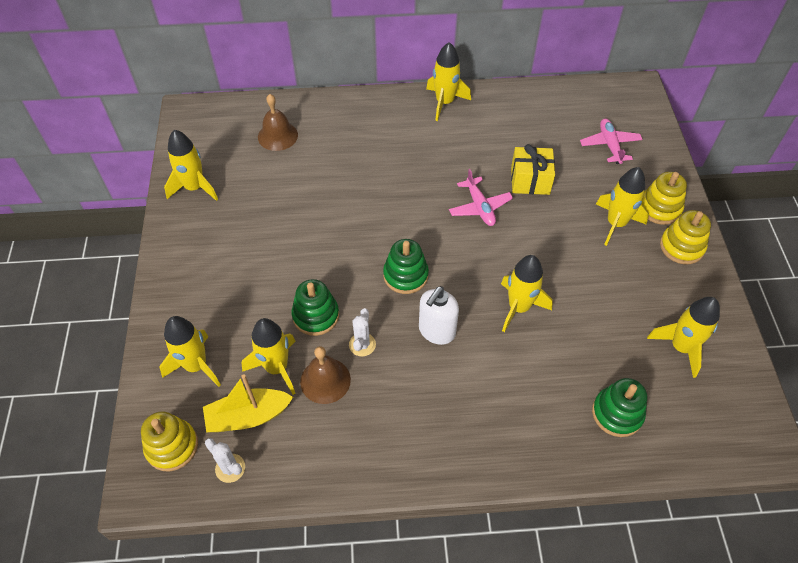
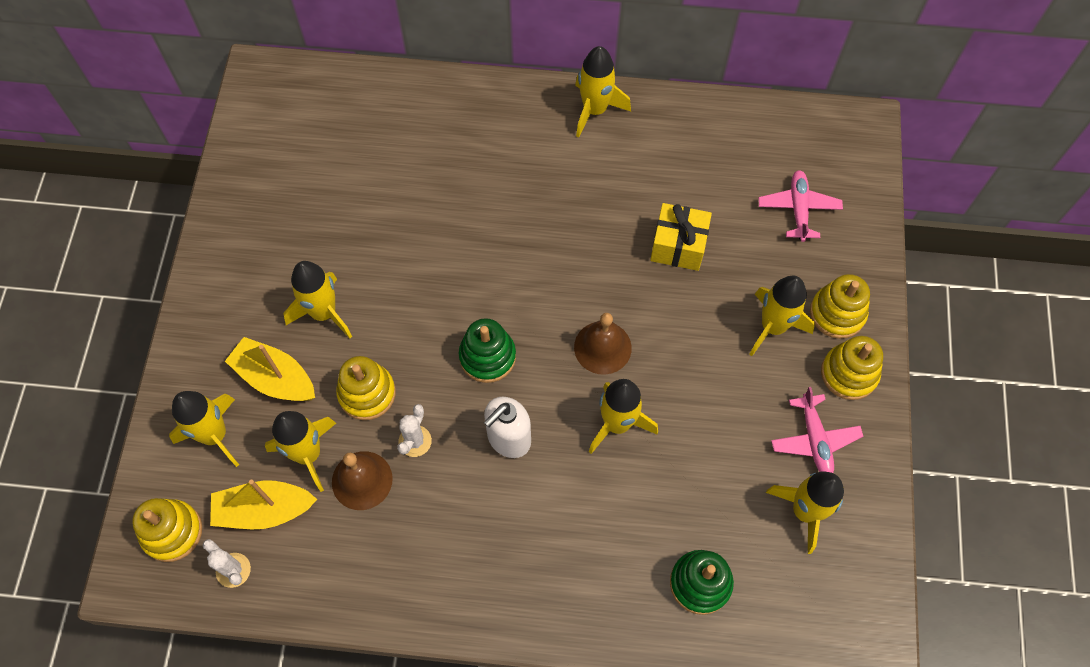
camera: 10 degrees right, 10 degrees up
(195, 188) = (250, 190): yellow rocket -> yellow rocket (324, 313)
(239, 316) = (275, 378): none -> yellow boat
(277, 136) = (367, 129): brown bell -> brown bell (602, 347)
(316, 315) = (367, 393): green stacking toy -> yellow stacking toy
(479, 207) = (603, 275): pink plane -> pink plane (814, 439)

